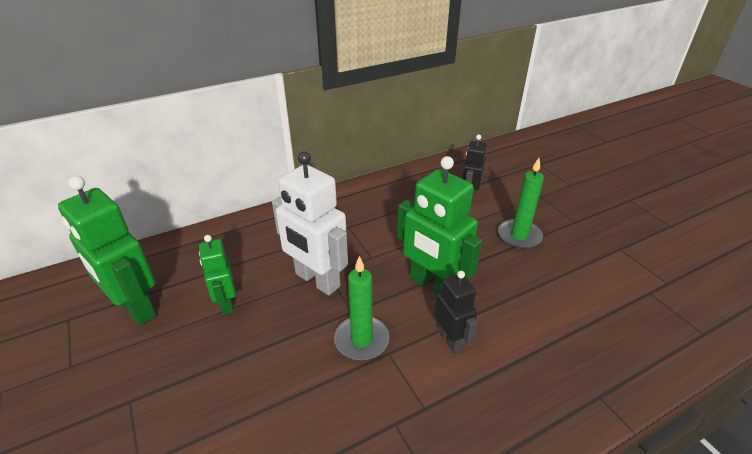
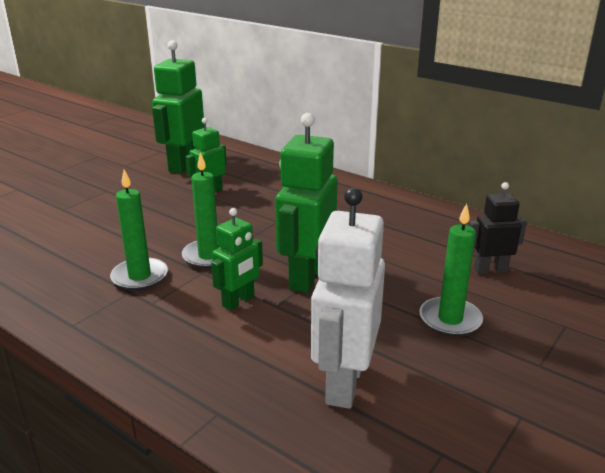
camera: 65 degrees right, 10 degrees down
(317, 280) = (264, 219): white robot -> white robot (344, 383)
(370, 408) = (140, 277): none -> green candle
(451, 340) = (238, 301): black robot -> green robot

